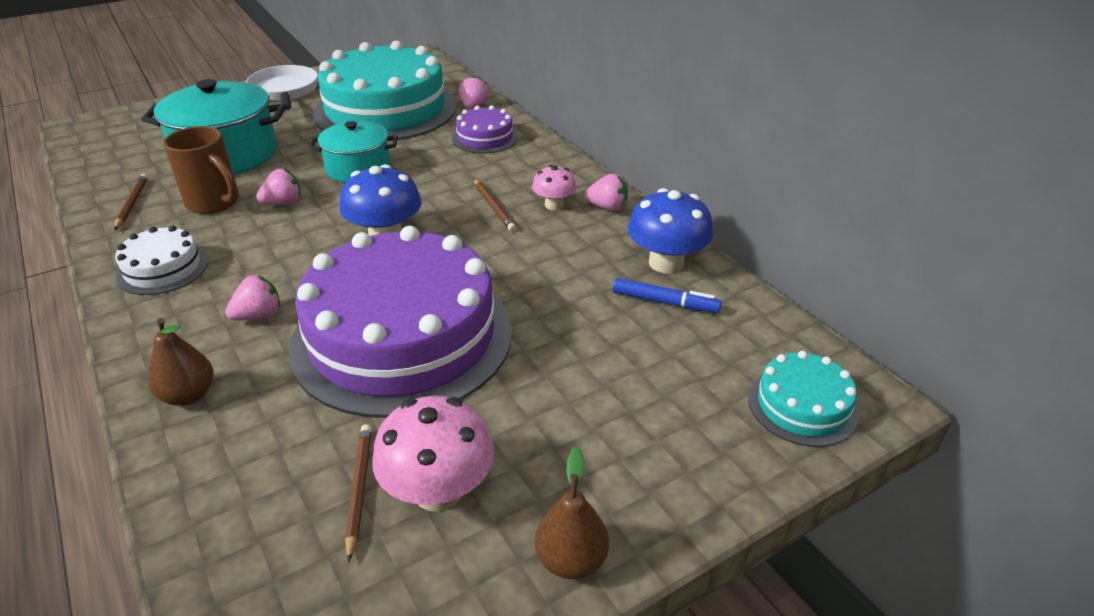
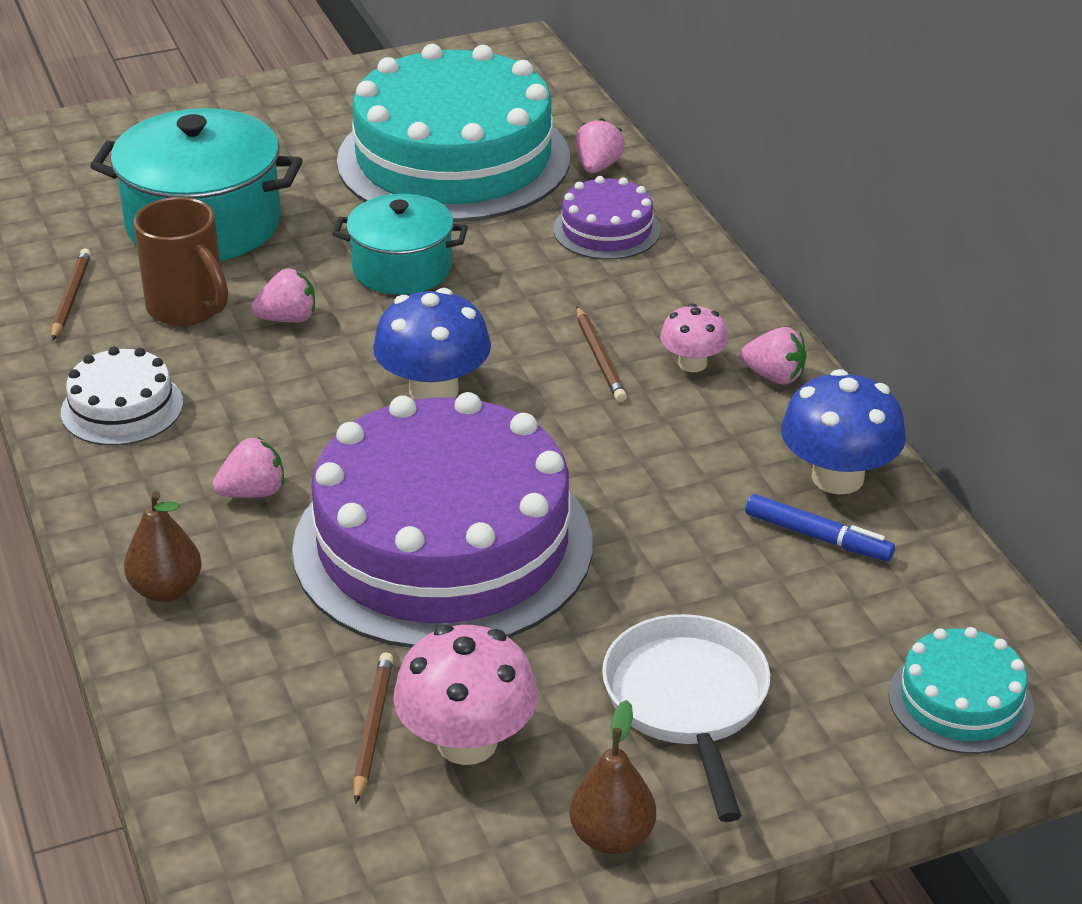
camera: 10 degrees right, 0 degrees up
(285, 91) = (293, 107): white pan -> white pan (687, 702)

